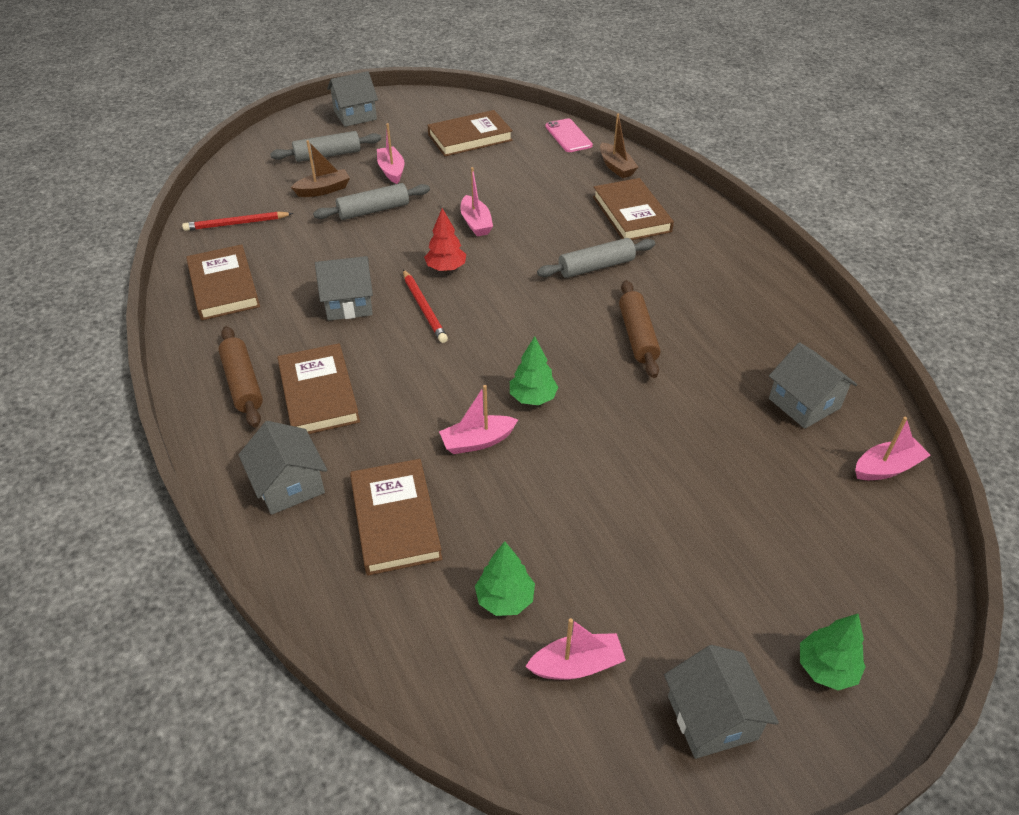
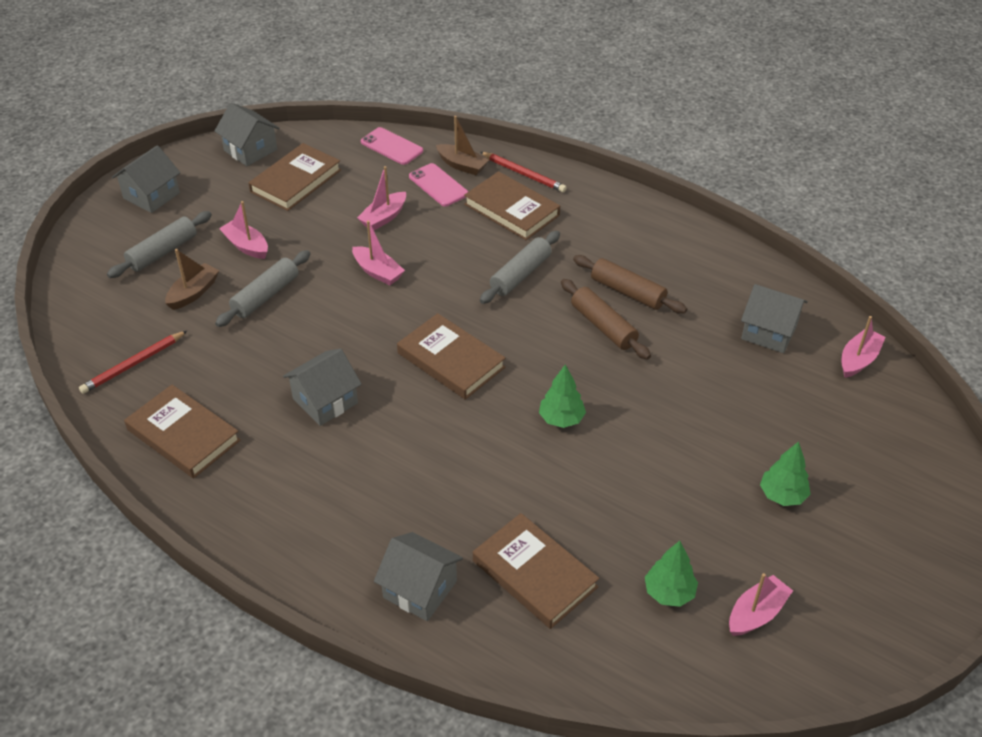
camera: 30 degrees left, 0 degrees up
(243, 383) = (293, 520): brown rolling pin -> brown rolling pin (627, 292)
(318, 394) = (373, 498): brown book -> brown book (451, 360)
(424, 308) = (400, 376): red pencil -> red pencil (523, 174)
(446, 268) = (387, 329): red tree -> none
(477, 441) = (547, 477): pink boat -> pink boat (384, 217)
(583, 175) = (438, 185): none -> pink phone
(712, 717) = (869, 601): grey house -> grey house (250, 150)
(826, 668) = (915, 529): green tree -> green tree (782, 495)

